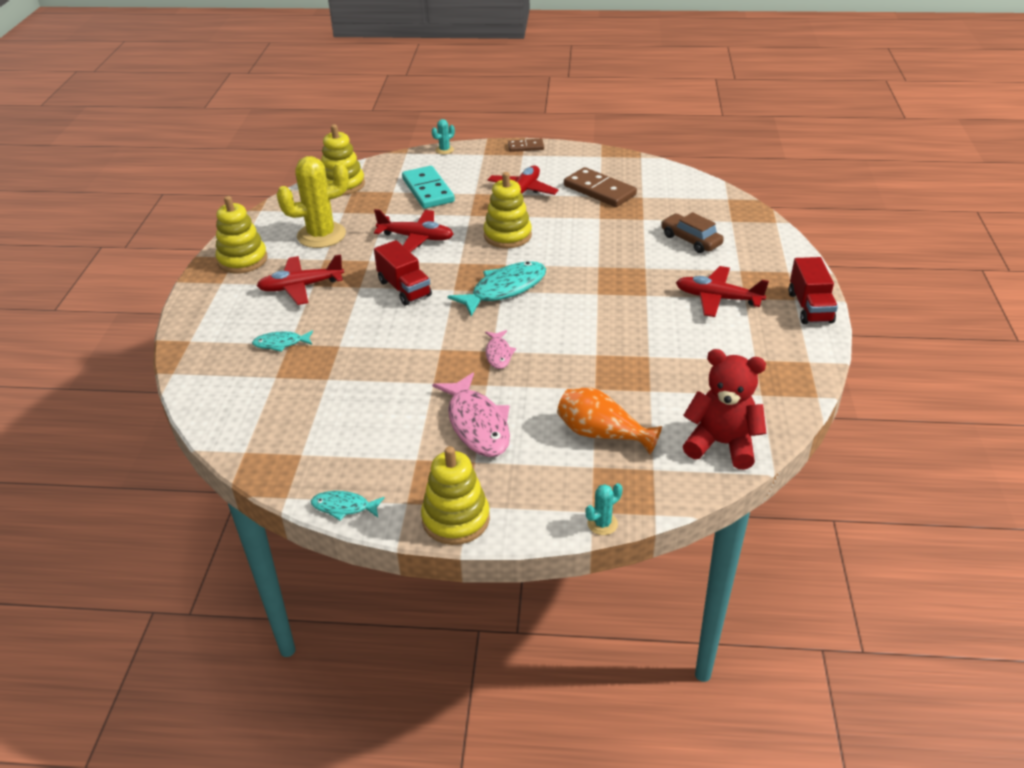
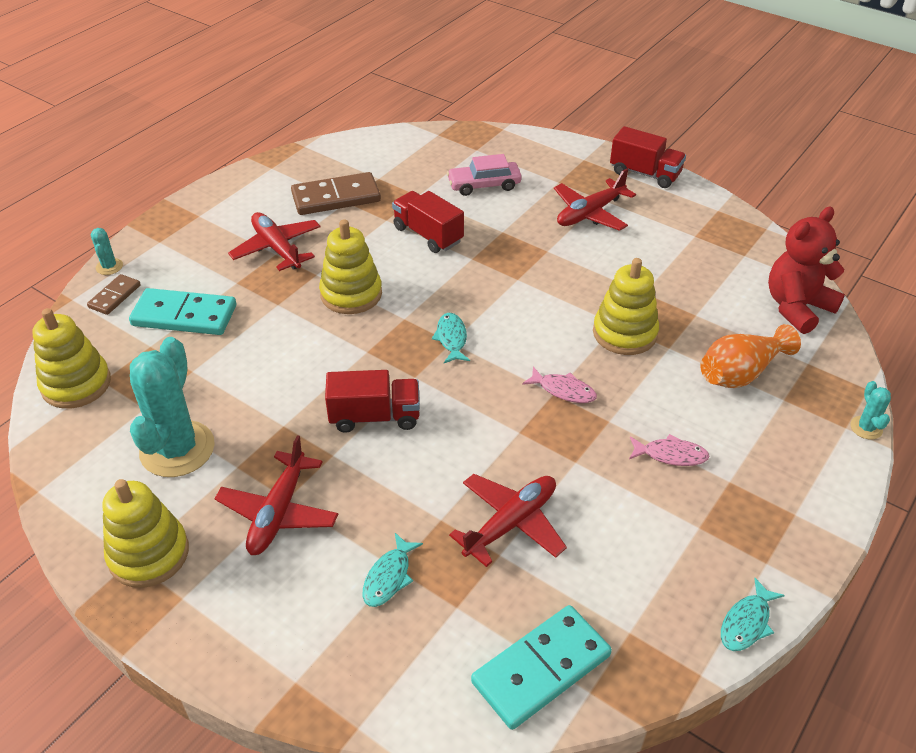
camera: 60 degrees left, 5 degrees up
(250, 426) = (541, 669): none -> turquoise domino
(321, 235) = (177, 449): yellow cactus -> turquoise cactus
(416, 238) = (278, 365): red plane -> red plane (511, 523)
(456, 519) = (811, 531): yellow stacking toy -> yellow stacking toy (624, 333)
(477, 424) = (671, 455): pink fish -> pink fish, size x0.53
(504, 289) = (451, 338): turquoise fish -> turquoise fish, size x0.53
(526, 147) = (186, 206): brown domino -> brown domino (114, 296)
(603, 239) = (428, 235): none -> red truck
(690, 240) = (484, 185): brown car -> pink car

